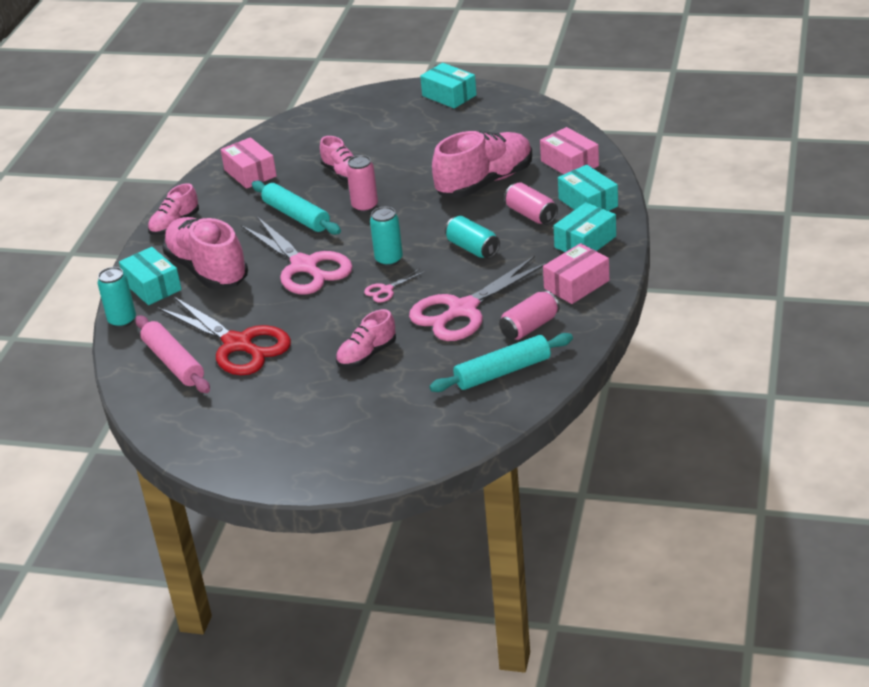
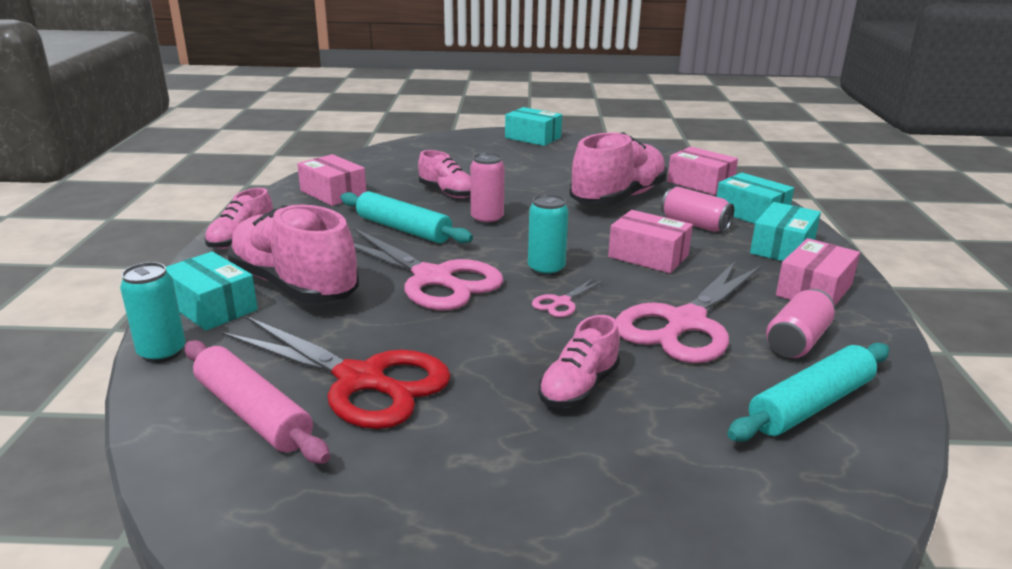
camera: 15 degrees left, 10 degrees down
(472, 248) = (648, 256): turquoise can -> pink box

